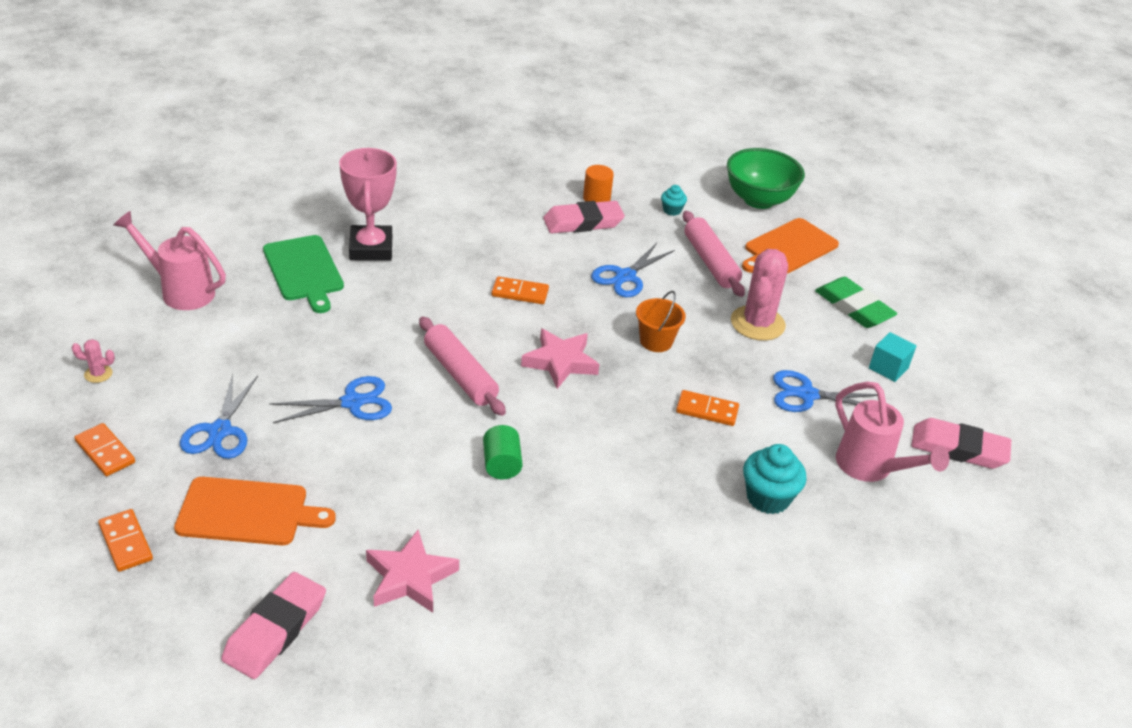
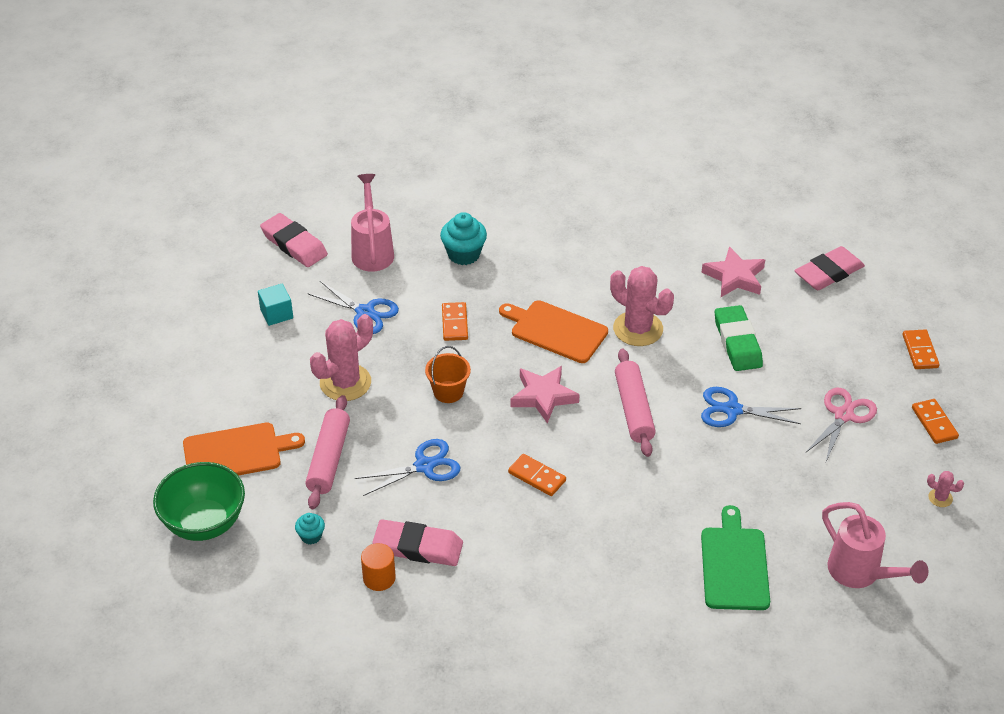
camera: 150 degrees left, 5 degrees up
(220, 431) = (843, 415): blue scissors -> pink scissors
(248, 512) = (833, 348): orange cutting board -> orange cutting board (556, 330)
(371, 248) = (657, 576): pink trophy -> none
(501, 464) = (638, 329): green cylinder -> pink cactus
(707, 410) = (455, 323): orange domino -> orange domino turned 45 degrees clockwise
(853, 307) = (244, 373): green eraser -> green eraser (737, 342)

